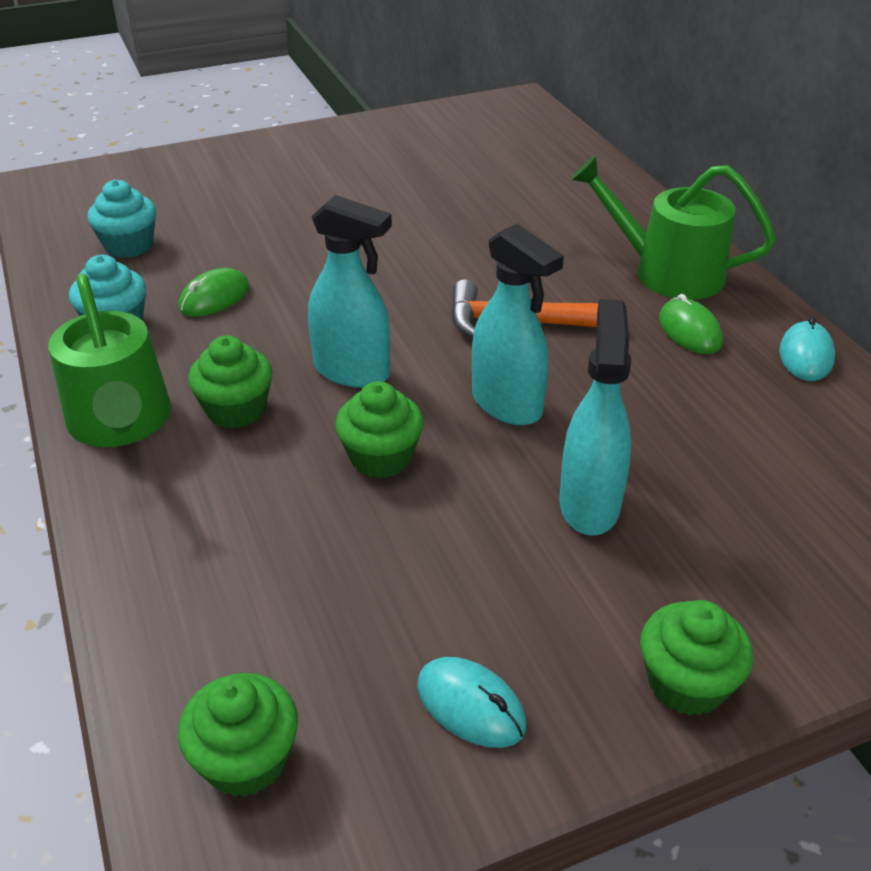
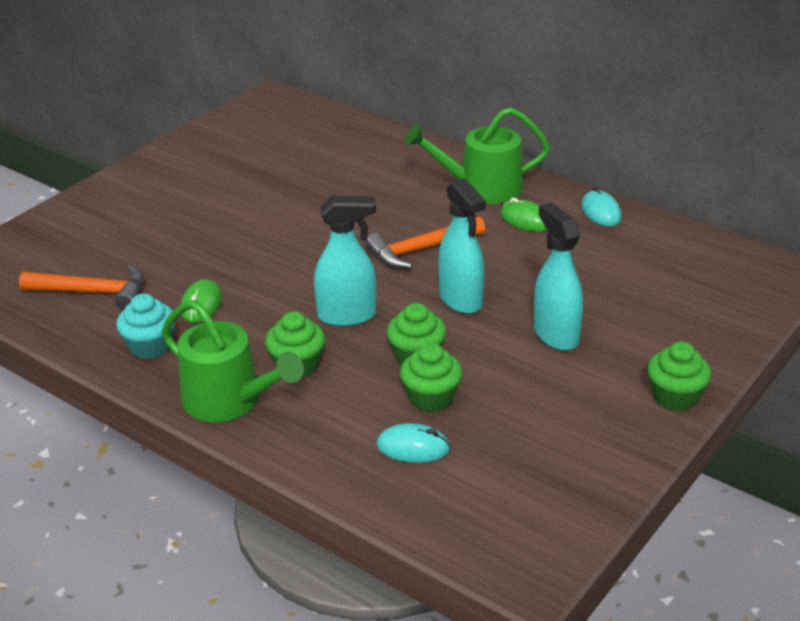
camera: 30 degrees left, 5 degrees down
(129, 245) = (92, 292): turquoise cupcake -> orange hammer
(246, 760) = (498, 523): green cupcake -> green cupcake (431, 398)
(470, 706) = (584, 451): turquoise mouse -> turquoise mouse (413, 447)
(507, 405) = (461, 300): turquoise spray bottle -> turquoise spray bottle turned 45 degrees clockwise

